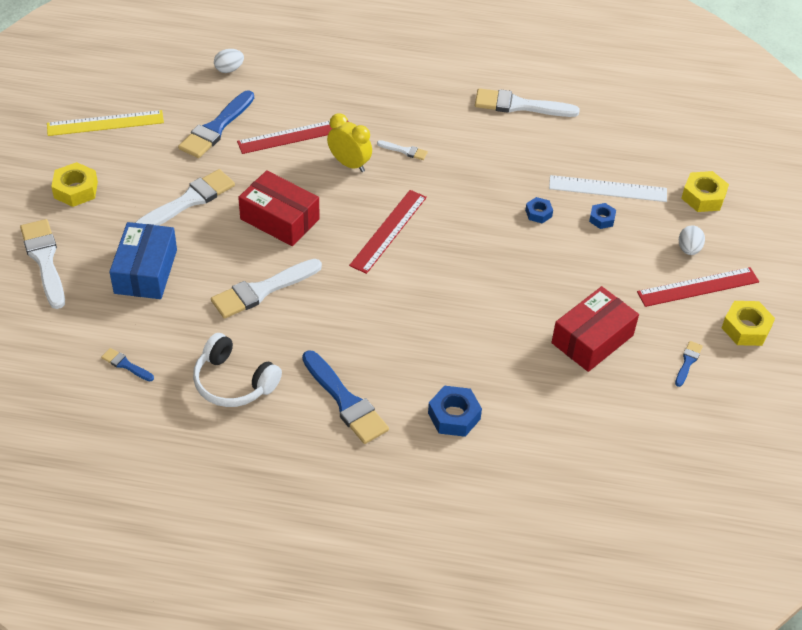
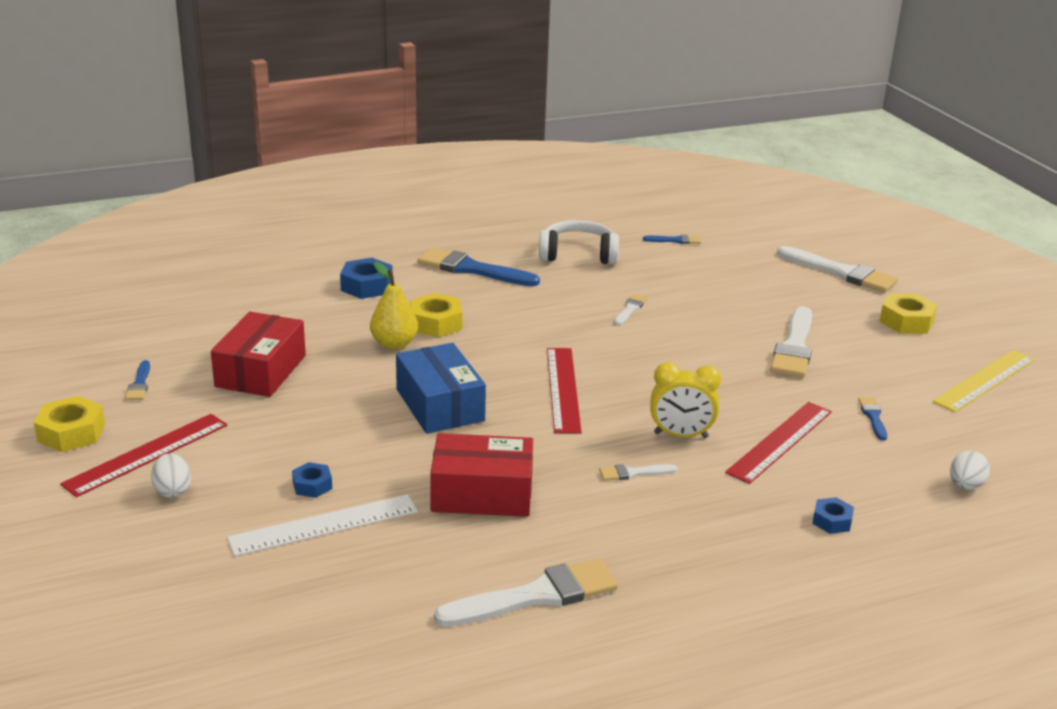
camera: 150 degrees right, 20 degrees down
(146, 271) = (749, 291): blue box -> blue box (440, 405)
(216, 128) = (873, 417): blue brush -> blue brush, size x0.48
(262, 290) = (630, 309): white brush -> white brush, size x0.48
(279, 219) = (687, 362): red box -> red box (482, 493)
(476, 328) = (394, 344): none -> yellow pear
(538, 213) = (401, 463): blue nut -> blue nut (832, 521)
(703, 197) = (170, 565): yellow nut -> yellow nut (436, 323)

